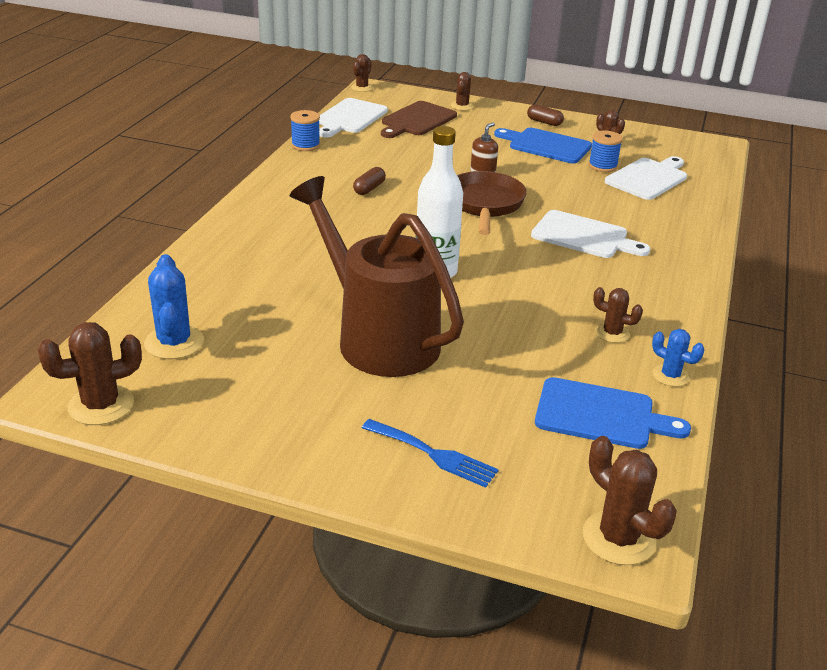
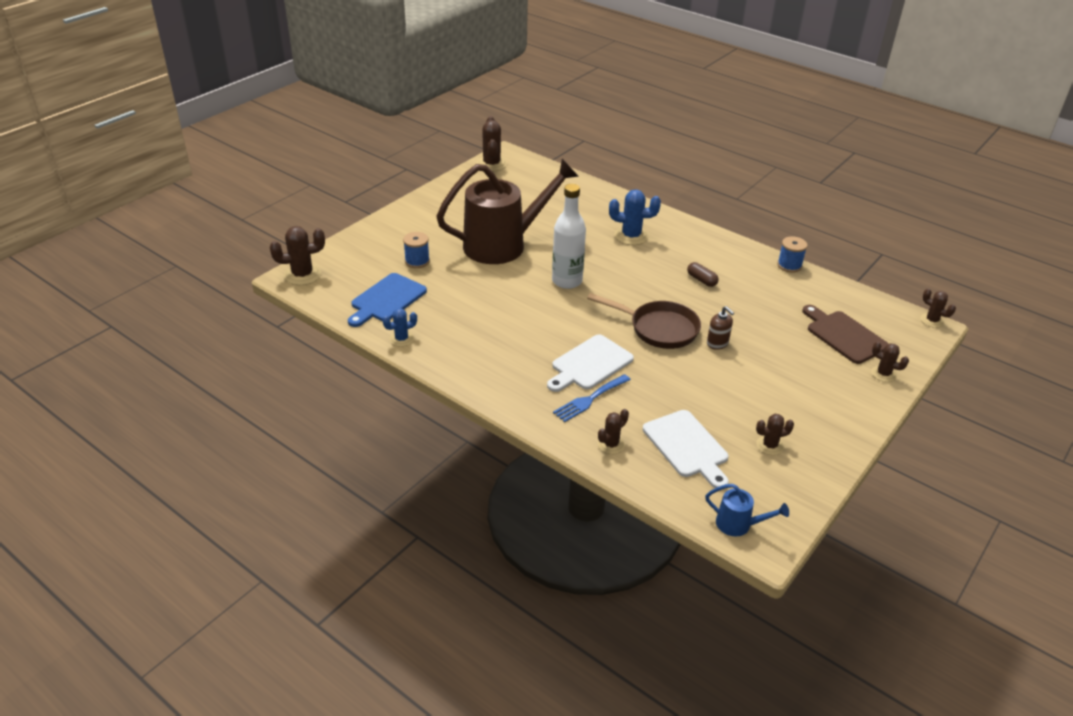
camera: 110 degrees right, 5 degrees up
(174, 342) = (533, 185): blue cactus -> blue cactus (631, 236)
(350, 118) = (850, 298): white cutting board -> none
(434, 454) = (395, 240): blue fork -> blue fork (589, 399)
(544, 122) = (838, 420): brown capsule -> none
(546, 145) = (775, 402): blue cutting board -> none
(602, 166) = (720, 424): blue spool -> blue spool (417, 261)
(612, 333) = (458, 331): brown cactus -> brown cactus (611, 444)
(710, 154) = (739, 525): none -> blue watering can

